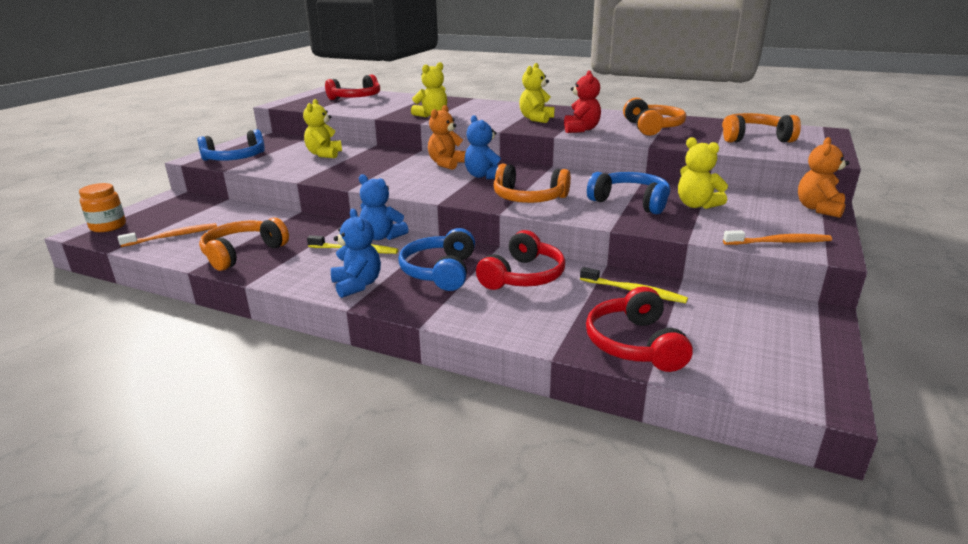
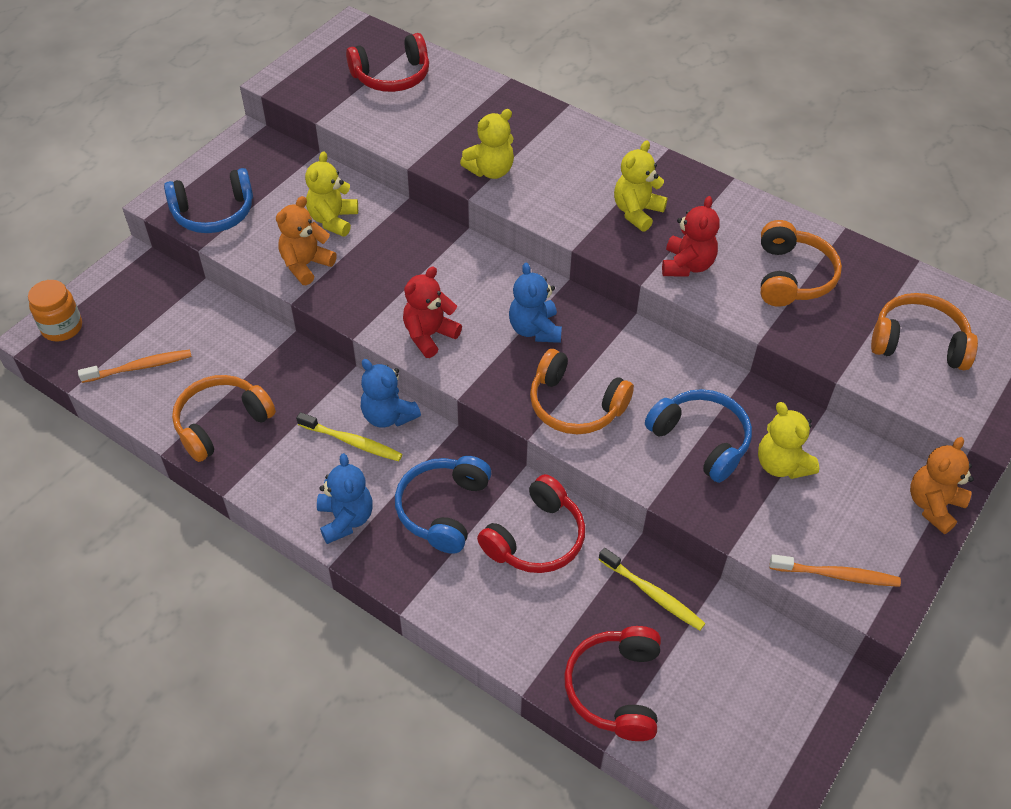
camera: 10 degrees right, 25 degrees up
(407, 184) = (429, 335): none -> red teddy bear
(446, 164) = (493, 282): orange teddy bear -> orange teddy bear (306, 265)

